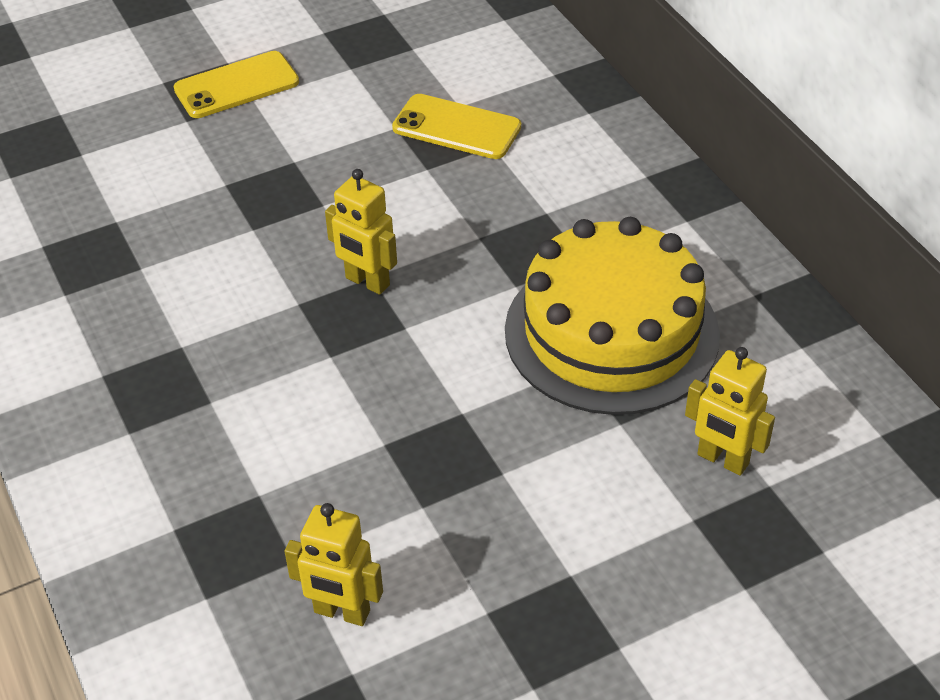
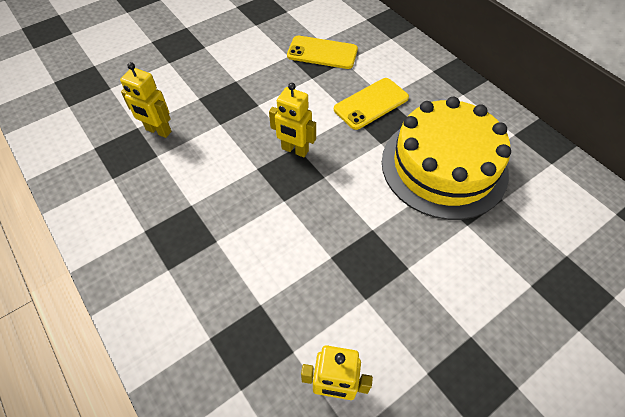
camera: 10 degrees left, 10 degrees up
(237, 86) = (194, 40): yellow phone -> yellow phone (371, 104)
(722, 460) = (534, 242): yellow robot -> yellow robot (158, 131)

